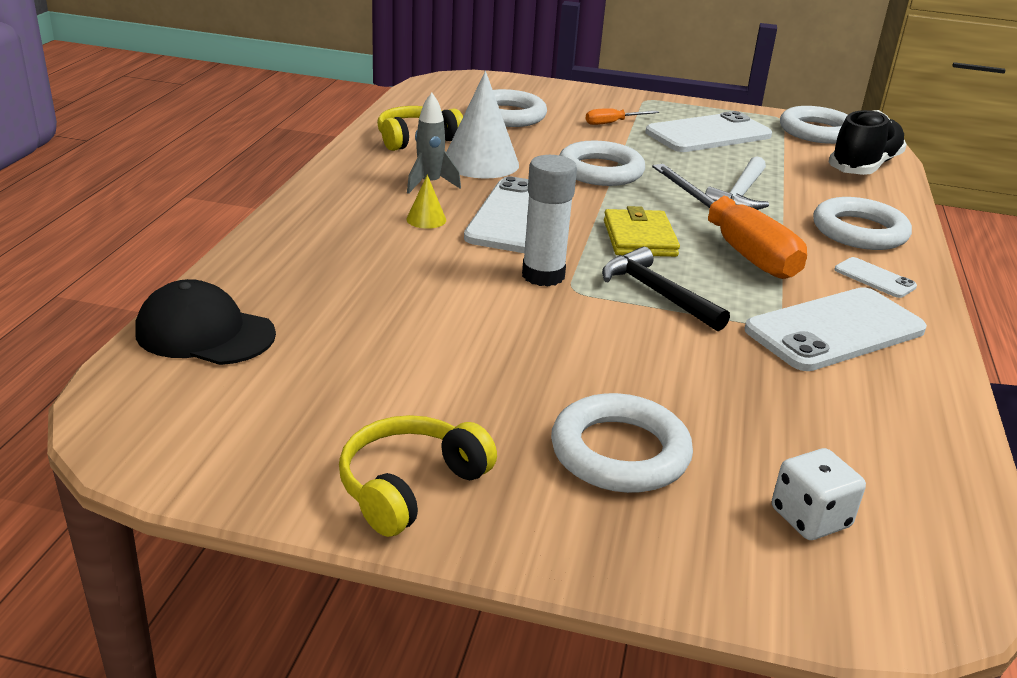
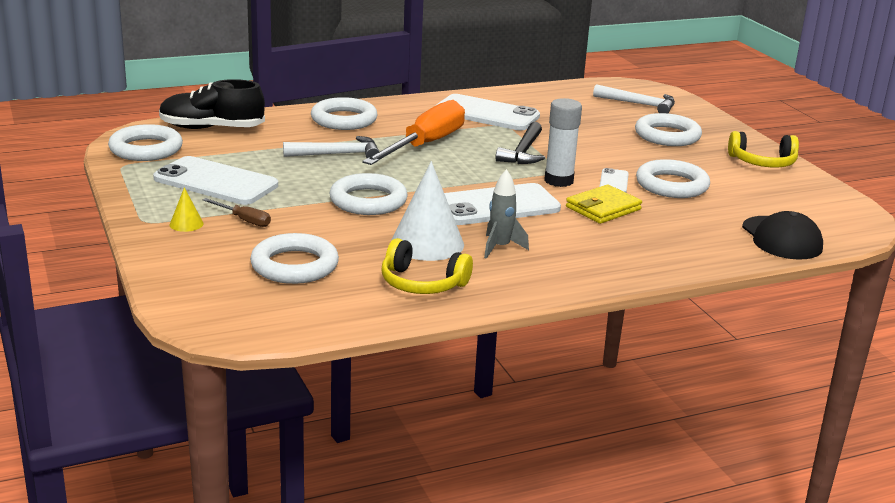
camera: 125 degrees left, 5 degrees down
(426, 219) = (555, 230): yellow cone -> yellow cone (186, 224)
(438, 344) = (672, 185): none -> white ring
(613, 123) = (243, 220): orange screwdriver -> brown screwdriver
(639, 238) = (462, 168): yellow wallet -> yellow wallet (603, 208)
(810, 518) = (639, 104): white dice -> white hammer
(874, 278) = (407, 111): white phone -> white phone (614, 182)

